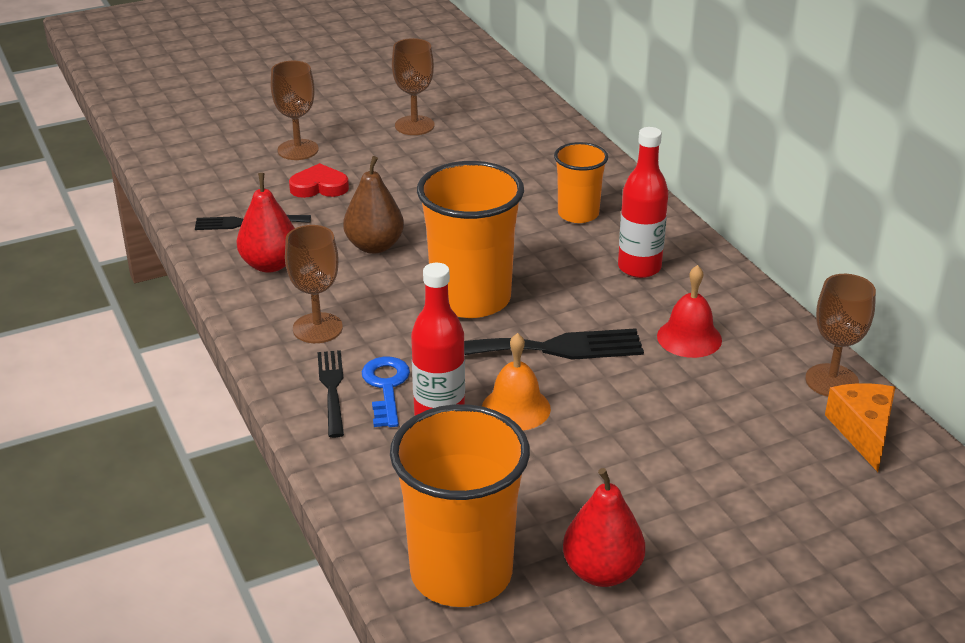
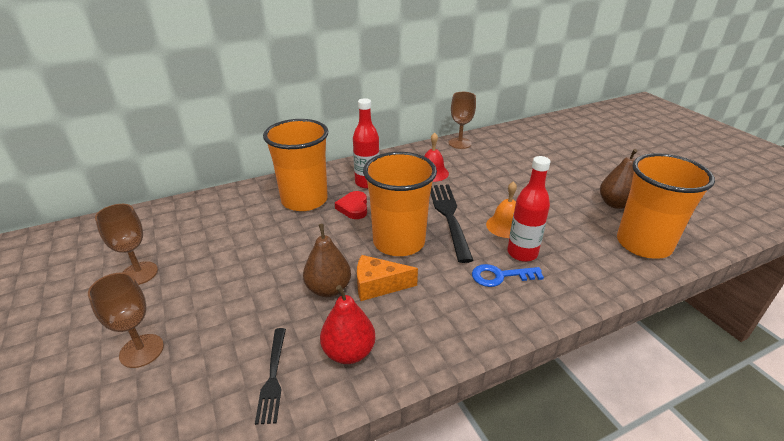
camera: 90 degrees left, 0 degrees up
(317, 328) = (439, 314): brown goblet -> none
(319, 187) = (222, 329): red heart -> red heart (353, 208)
(332, 389) = (510, 301): black fork -> none
(578, 214) = (304, 200): orange cup -> orange cup, size x1.76
(602, 572) = (615, 204): red pear -> brown pear
(863, 431) = (493, 140): orange cheese -> orange cheese (378, 286)

